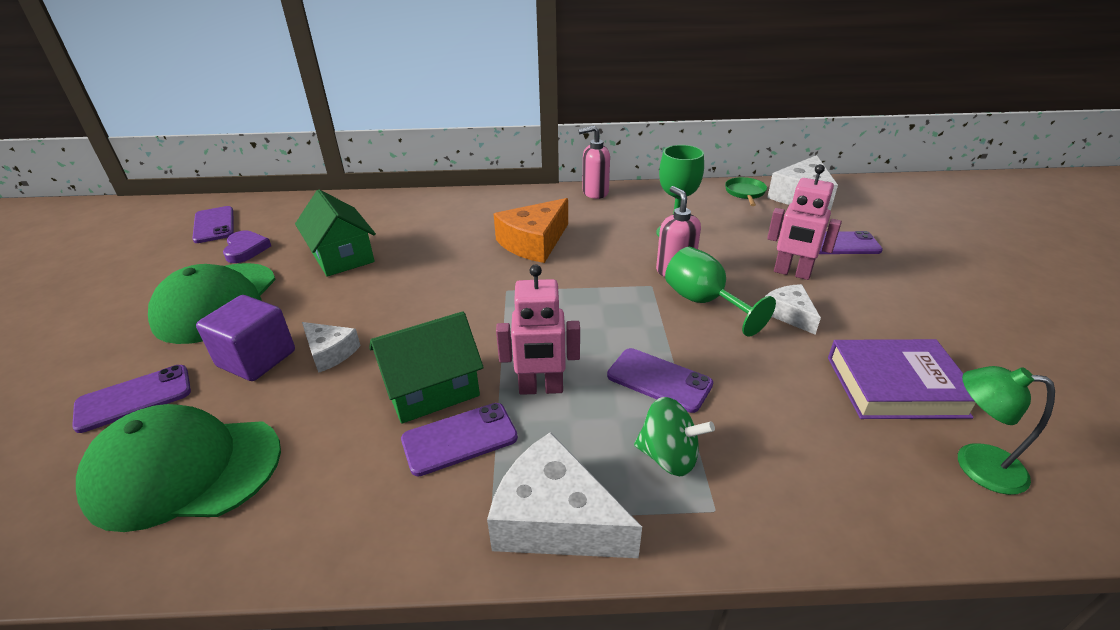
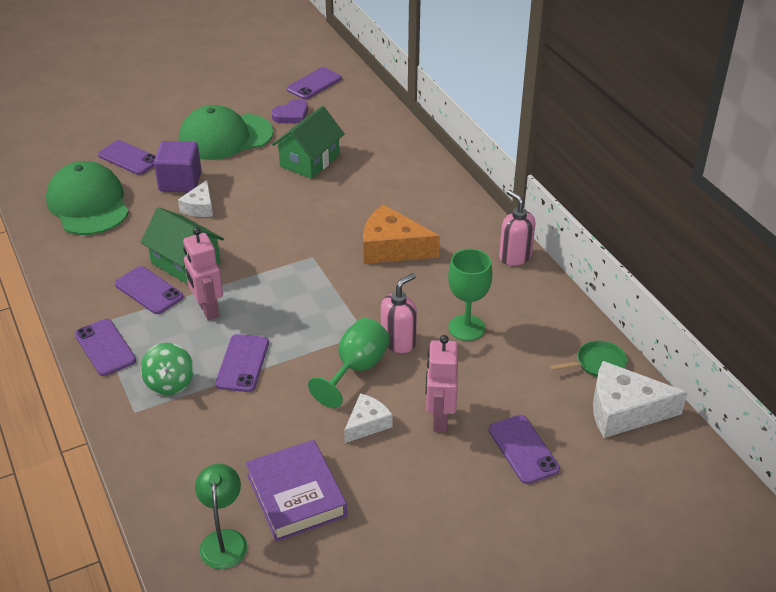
camera: 65 degrees right, 5 degrees up
(555, 519) = (105, 347): white cheese -> purple phone

